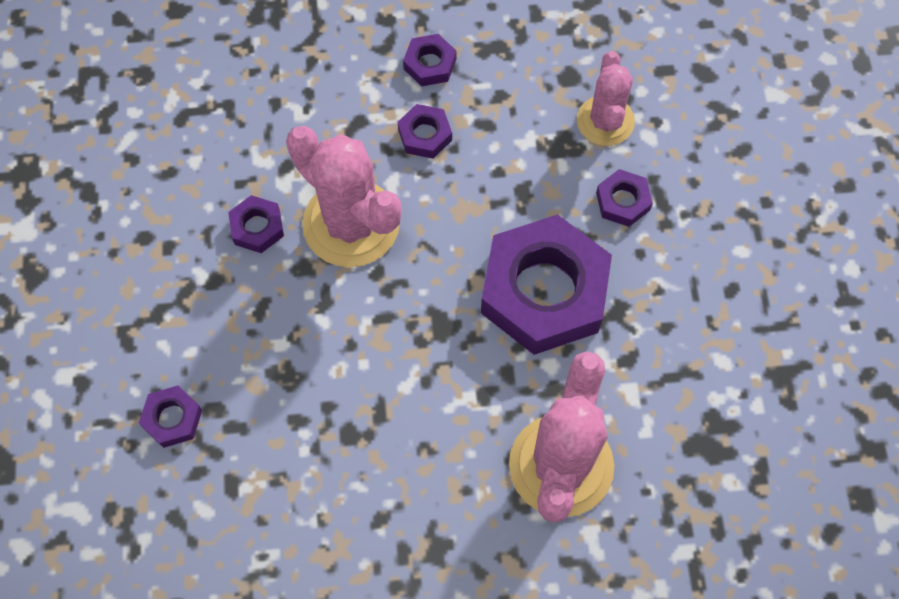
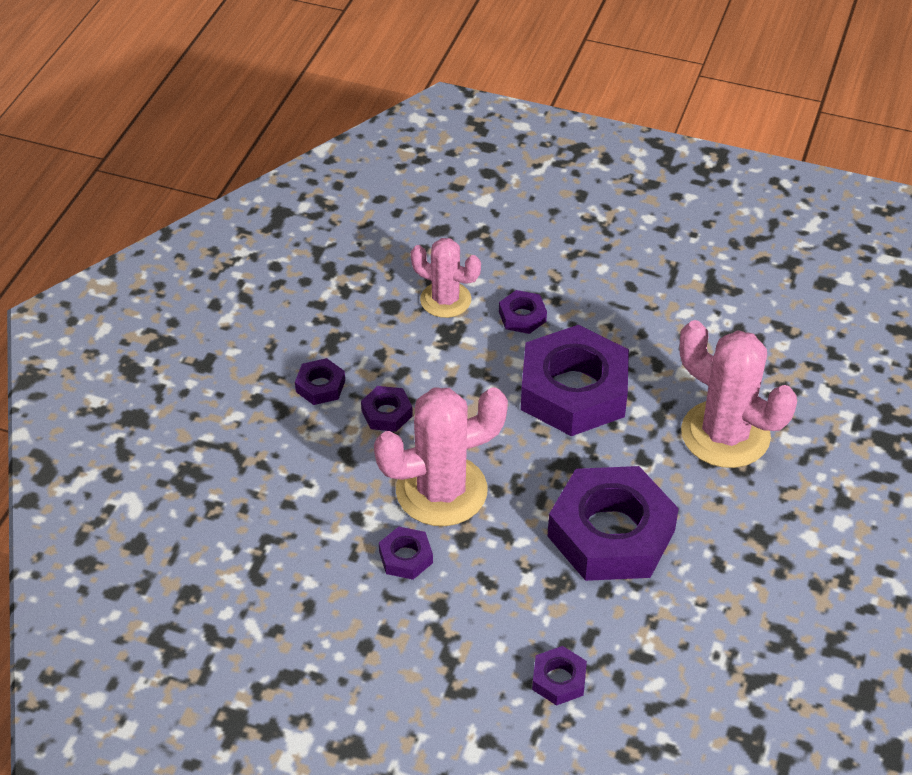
camera: 65 degrees left, 20 degrees down
(370, 399) = (611, 533): none -> purple nut

